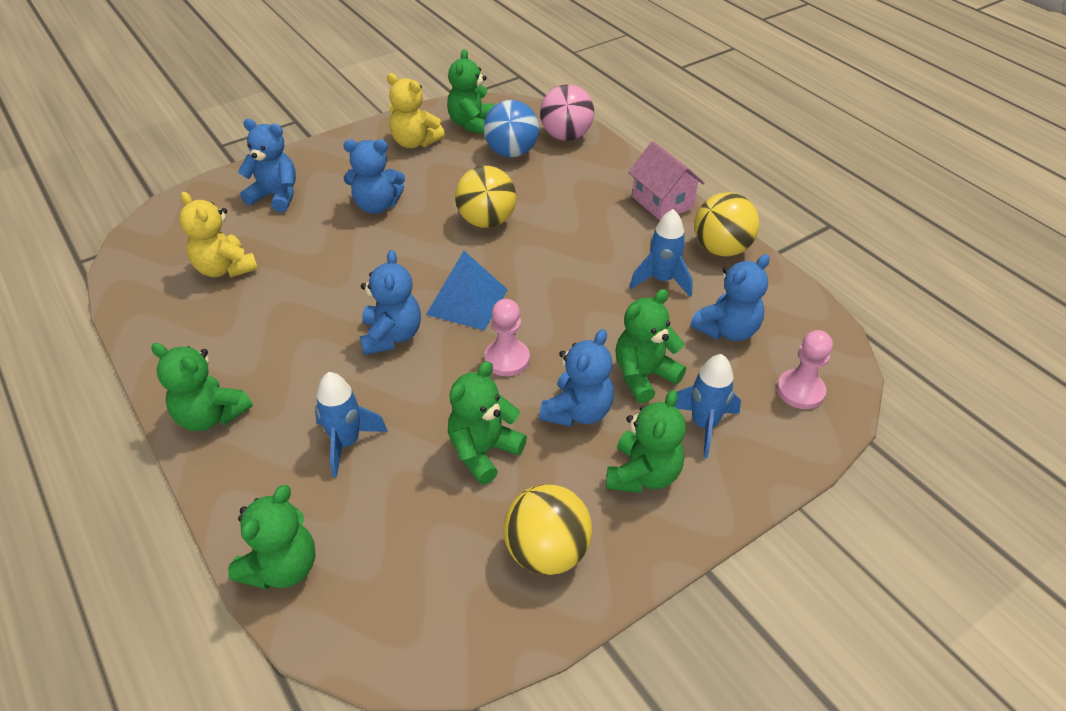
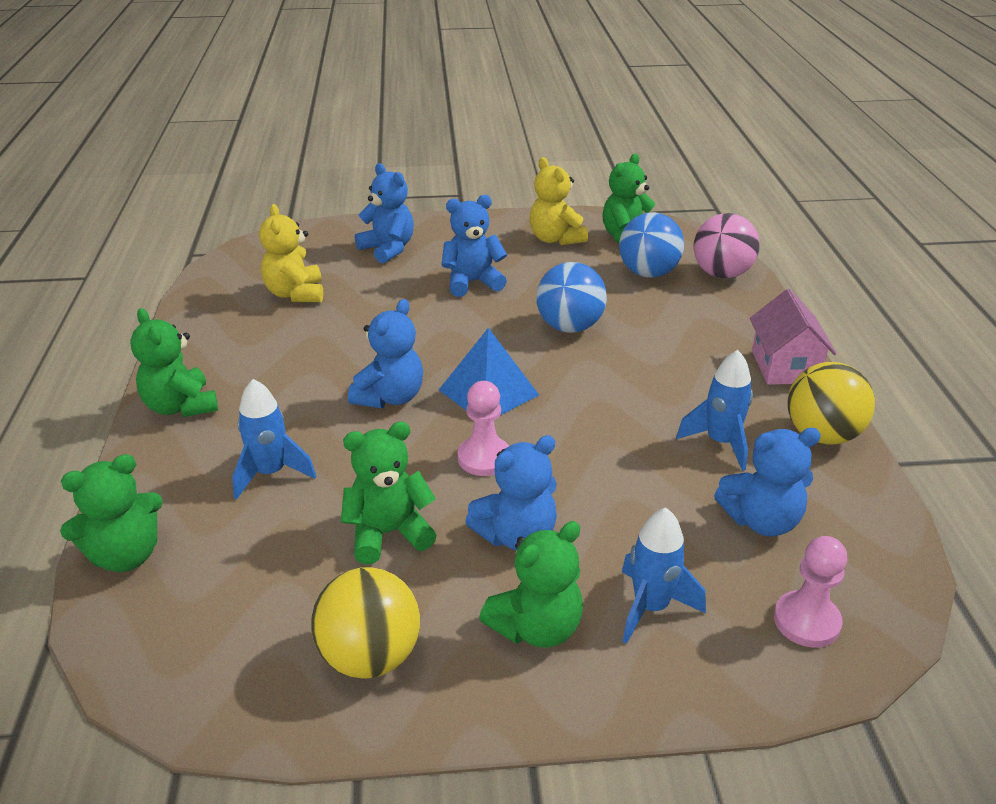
camera: 30 degrees right, 10 degrees down
(377, 206) = (472, 282): blue teddy bear -> blue teddy bear turned 135 degrees clockwise
(486, 221) = (569, 327): yellow ball -> blue ball
(644, 376) = (620, 529): green teddy bear -> none

